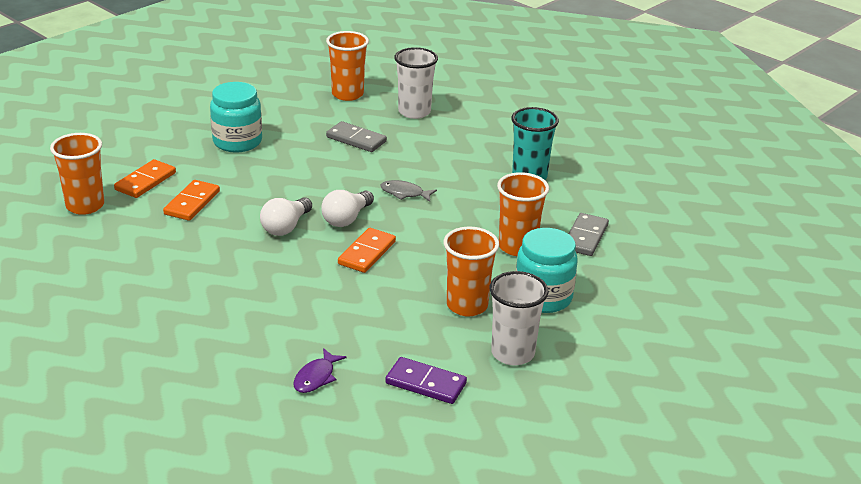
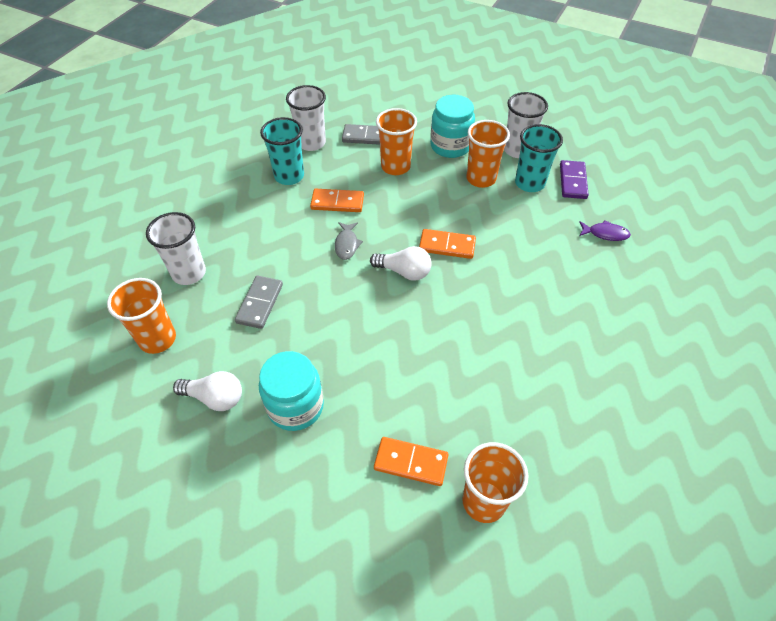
camera: 105 degrees left, 20 degrees up
(192, 203) = (432, 399): orange domino -> orange domino (337, 202)
(286, 227) = (436, 309): white light bulb -> white light bulb (215, 398)
(440, 343) = (529, 183): none -> turquoise cup
(585, 198) = (311, 143): none -> white cup

